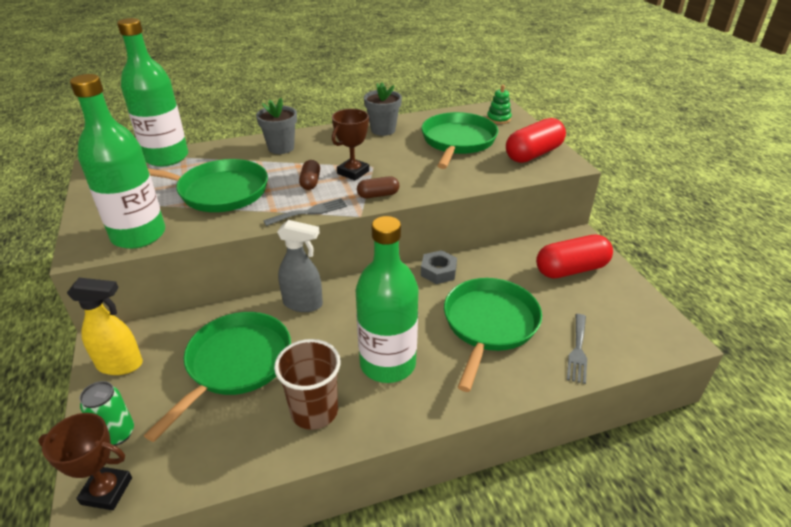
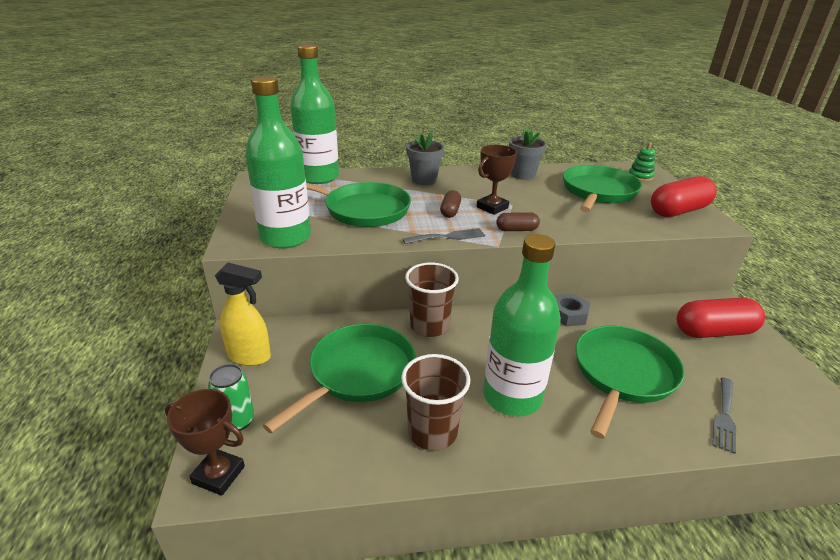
camera: 10 degrees right, 5 degrees down
(303, 304) = (429, 326): grey spray bottle -> brown cup

